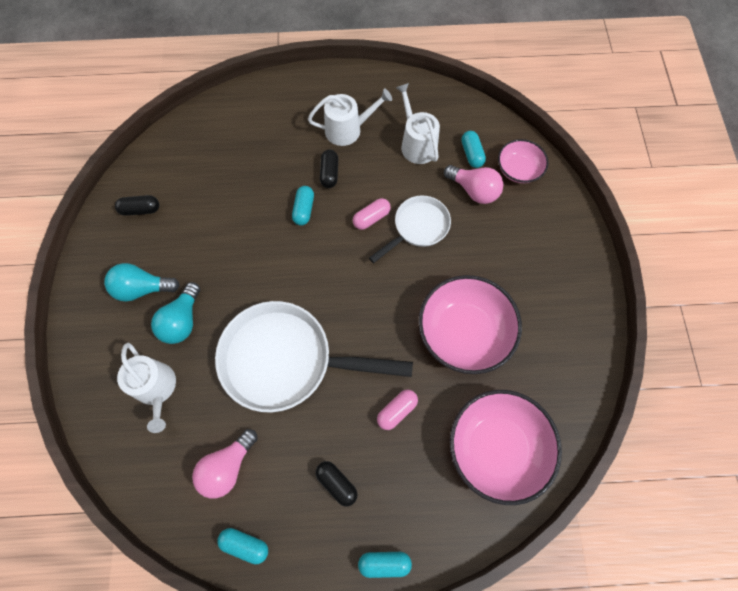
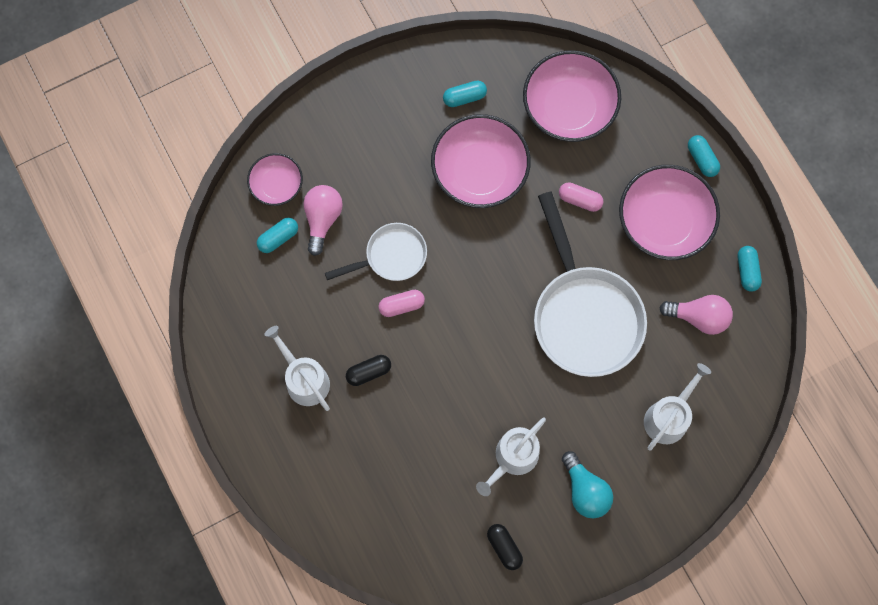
camera: 115 degrees left, 5 degrees up
(182, 321) = (596, 432): turquoise light bulb -> none
(304, 209) = (424, 377): turquoise capsule -> turquoise capsule (464, 97)
(336, 483) = (664, 222): black capsule -> pink bowl
(371, 218) = (401, 305): pink capsule -> pink capsule turned 45 degrees counterclockwise
(416, 144) = (290, 299): white watering can -> white watering can (513, 458)
(417, 227) = (391, 256): white pan -> white pan turned 135 degrees clockwise

